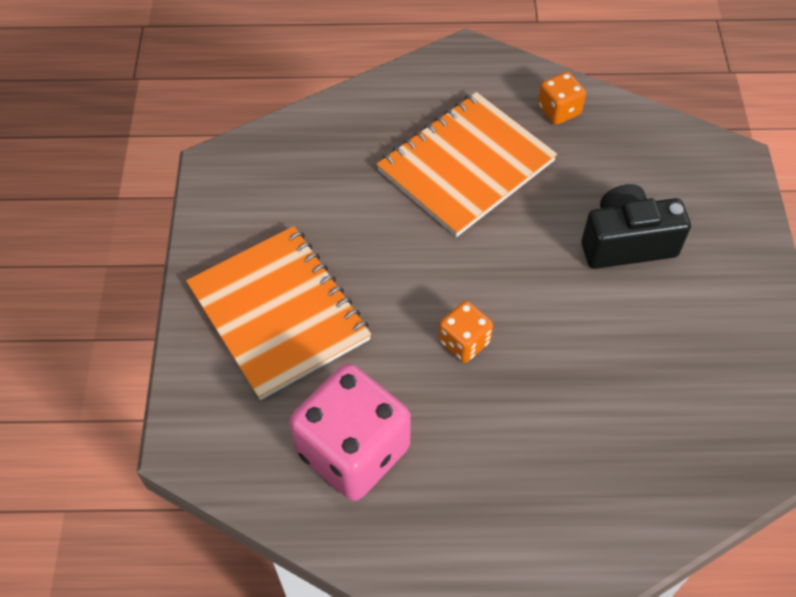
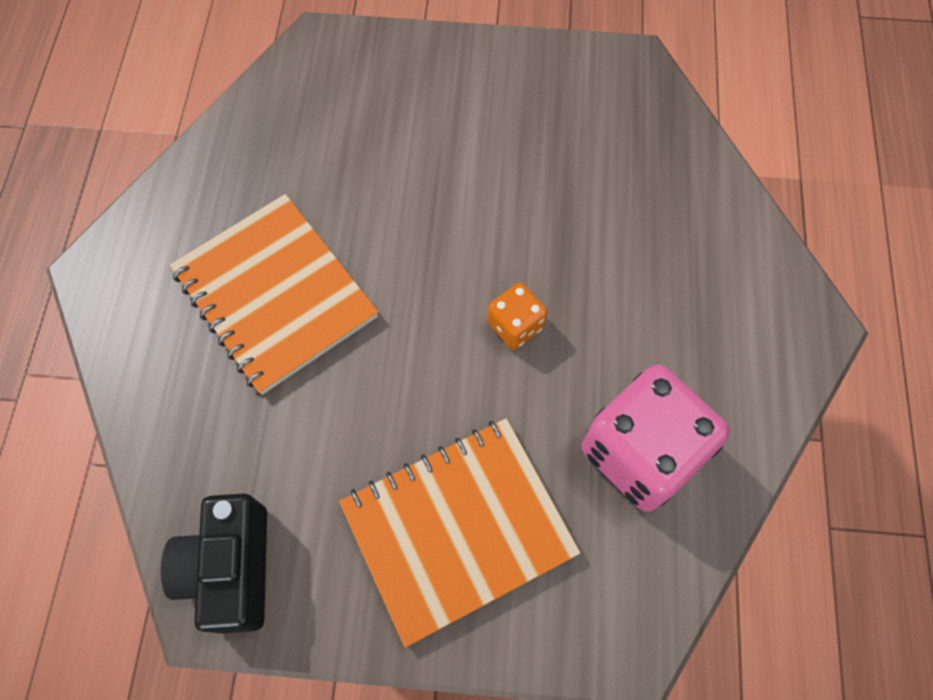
camera: 85 degrees left, 10 degrees up
(559, 110) = (214, 186): orange dice -> none
(626, 243) = (409, 154): black camera -> black camera (231, 568)

